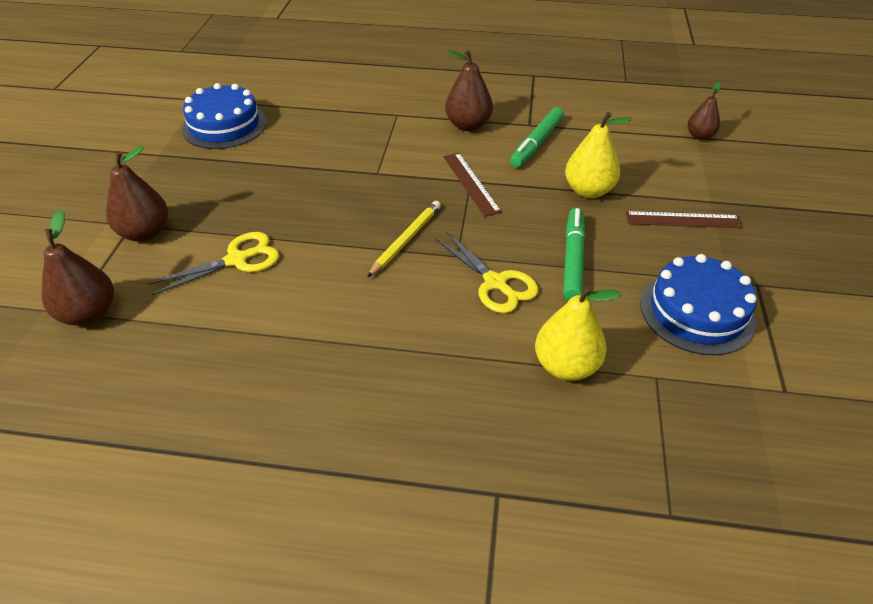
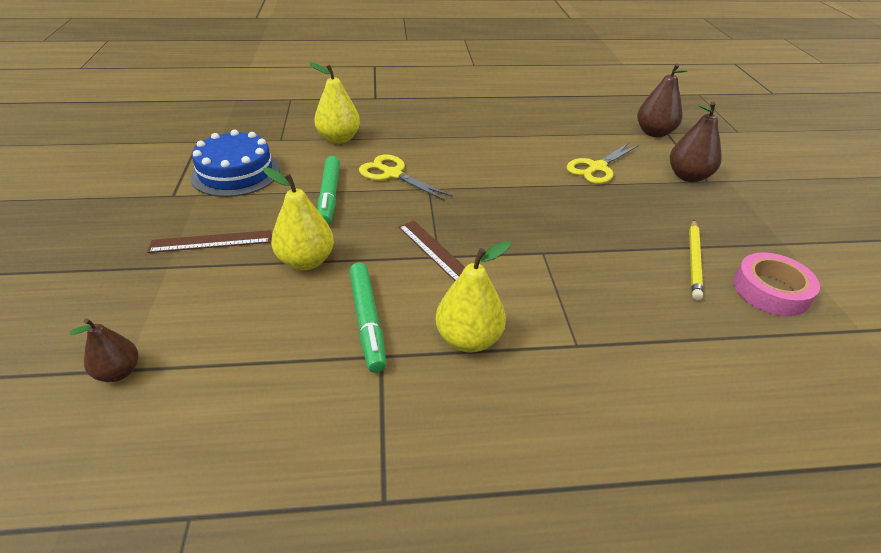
camera: 165 degrees right, 5 degrees down
(224, 125) = (771, 291): blue cake -> pink tape
(406, 240) = (476, 194): yellow pencil -> yellow pencil (694, 261)
(468, 125) = (468, 339): brown pear -> yellow pear
(537, 143) = (367, 321): green marker -> green marker turned 150 degrees clockwise

